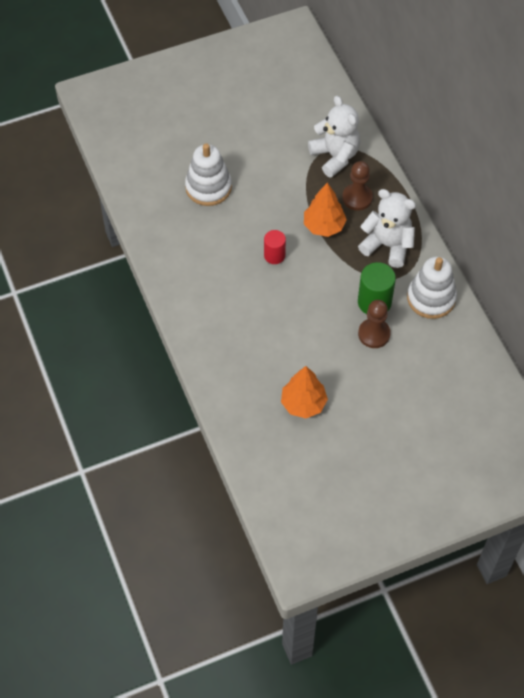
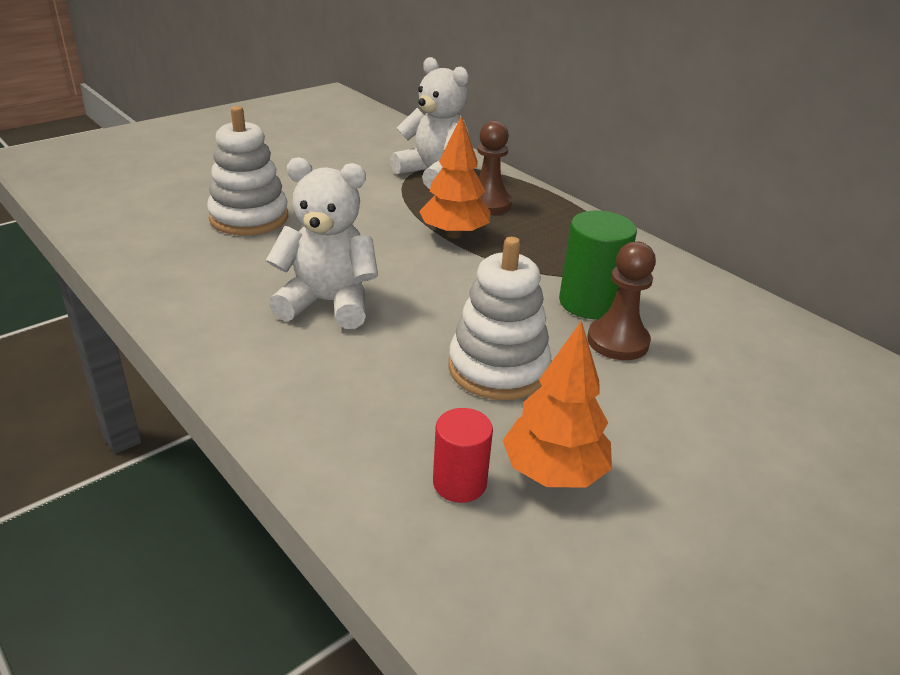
camera: 20 degrees left, 25 degrees down
(274, 255) = (389, 273): red cylinder -> red cylinder (459, 483)
(387, 245) = (564, 241): white teddy bear -> white teddy bear (328, 303)
(431, 298) = (674, 285): white stacking toy -> white stacking toy (498, 368)

